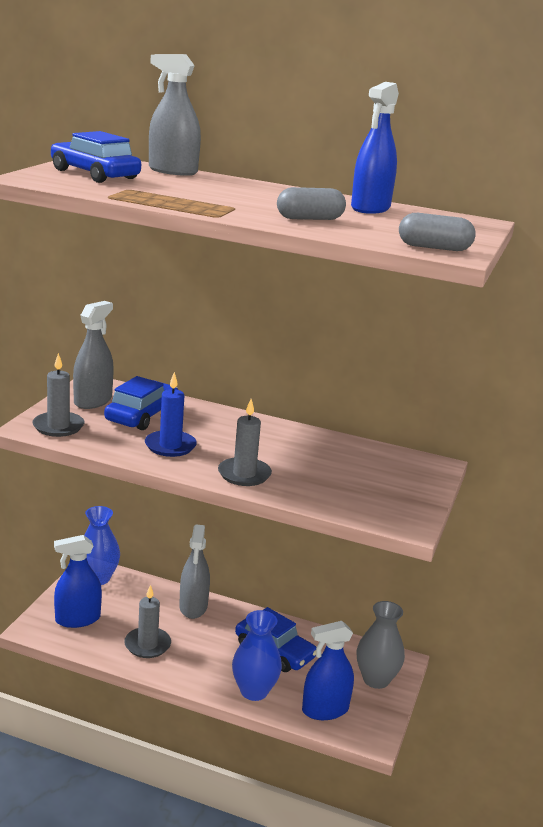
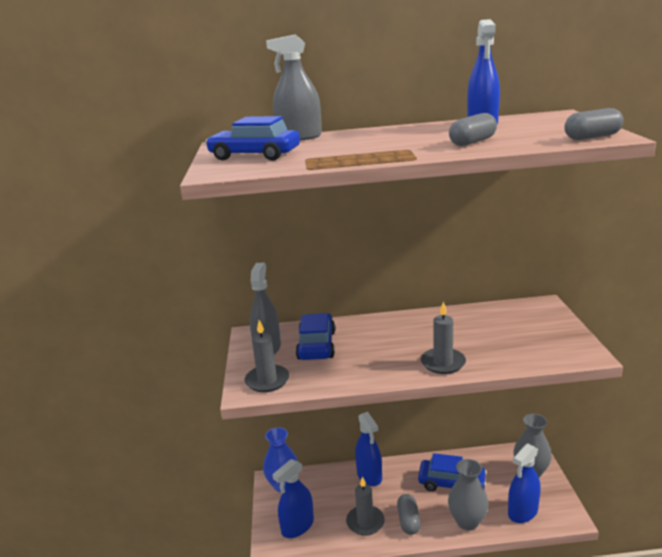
camera: 20 degrees left, 0 degrees up
(170, 446) = (366, 362): blue candle -> none
(193, 607) = (369, 475): grey spray bottle -> blue spray bottle
(193, 663) = (408, 521): none -> grey capsule
(254, 691) = (467, 521): blue vase -> grey vase

